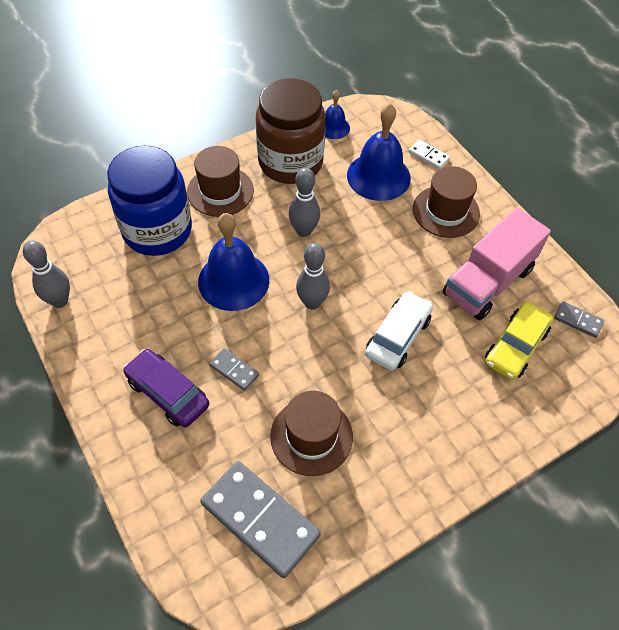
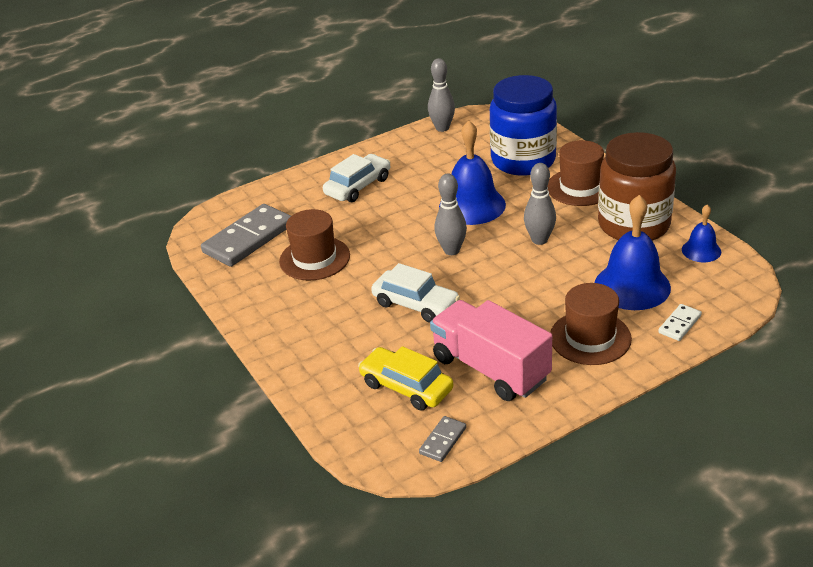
camera: 95 degrees right, 20 degrees down
(168, 393) = (358, 186): purple car -> white car
(234, 370) = (378, 214): grey domino -> none

